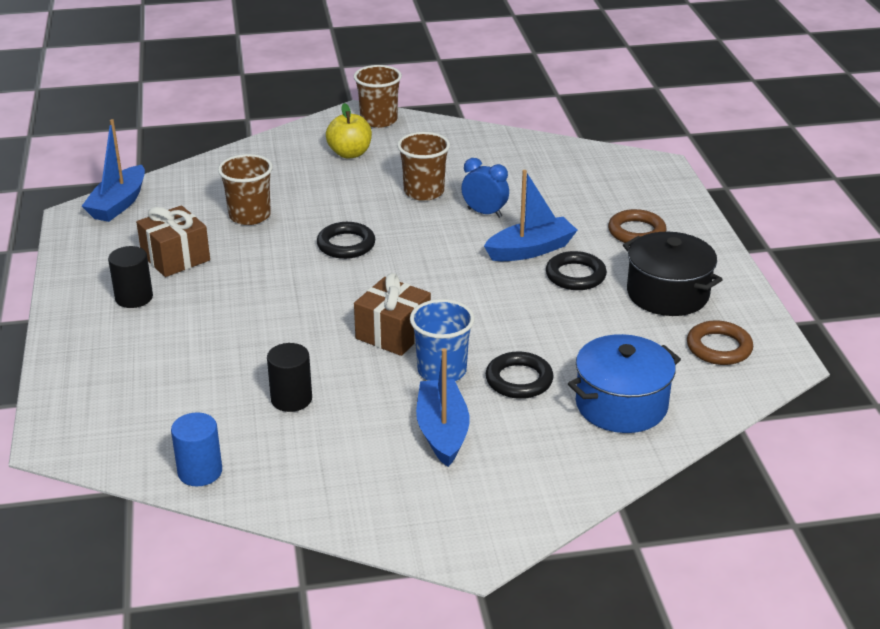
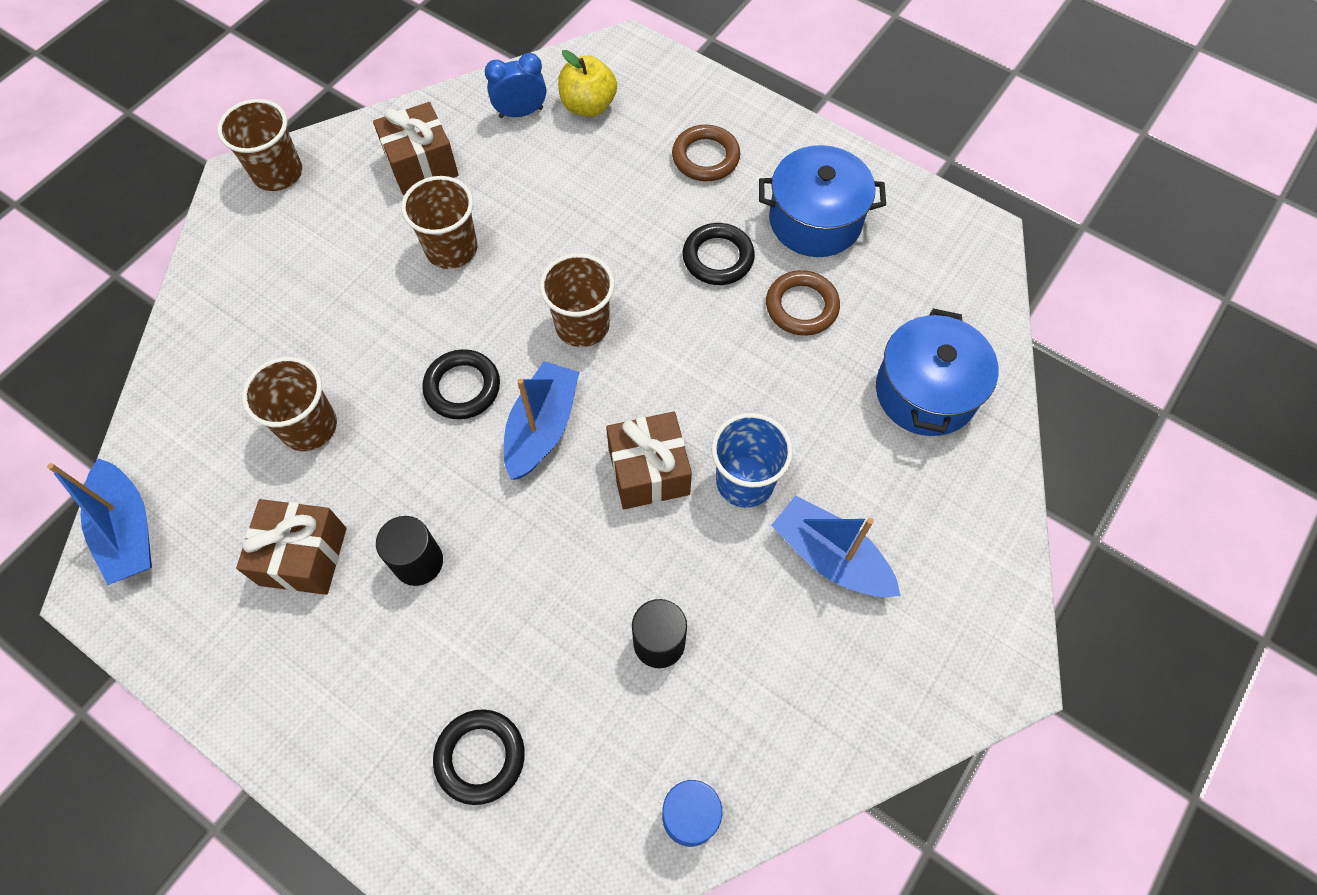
camera: 45 degrees left, 30 degrees up
(134, 298) = (330, 653): black cylinder -> black cylinder (418, 562)
(350, 153) = (306, 248): yellow apple -> yellow apple (588, 106)
(449, 258) = (582, 325): none -> brown cup
(459, 153) = (421, 164): none -> brown gift
(484, 213) = (544, 235): blue clock -> blue clock (521, 113)
(519, 380) = (818, 434): black ring -> black ring (480, 757)
(531, 250) = (643, 254): blue boat -> blue boat (542, 428)
(667, 294) = (815, 220): black pot -> blue pot
(719, 347) = (921, 256): brown ring -> brown ring (801, 306)

